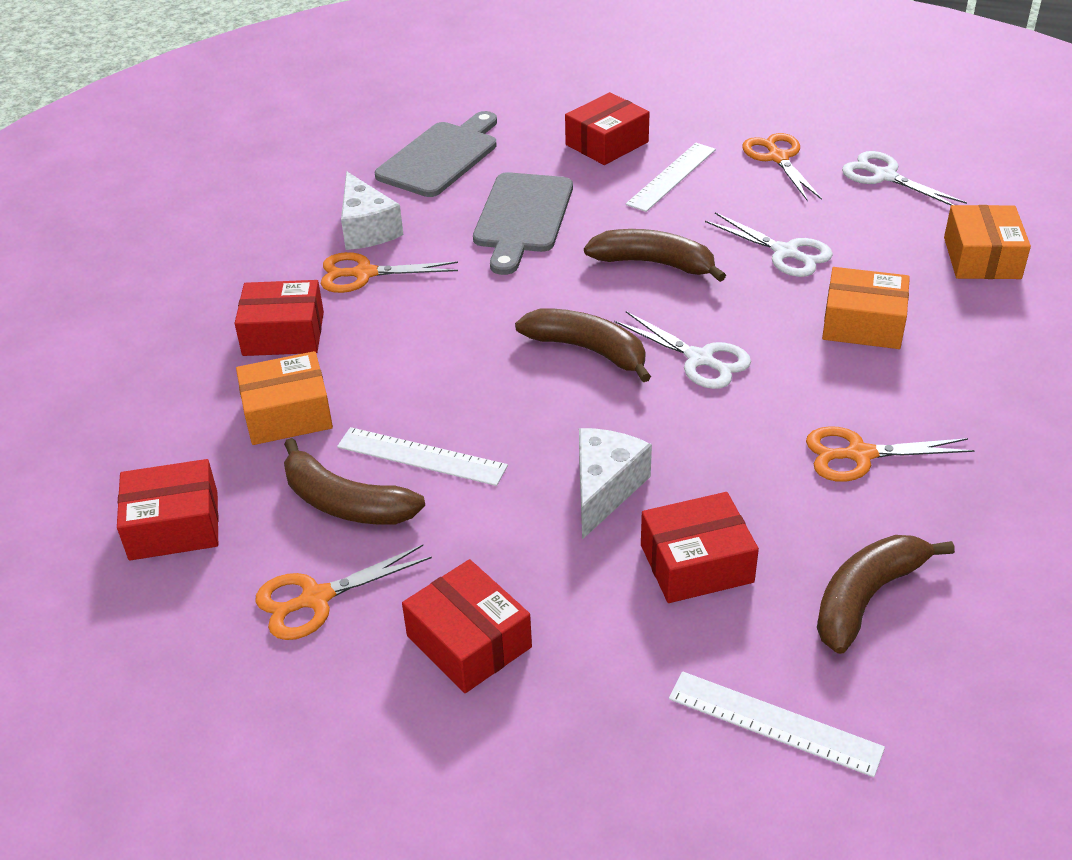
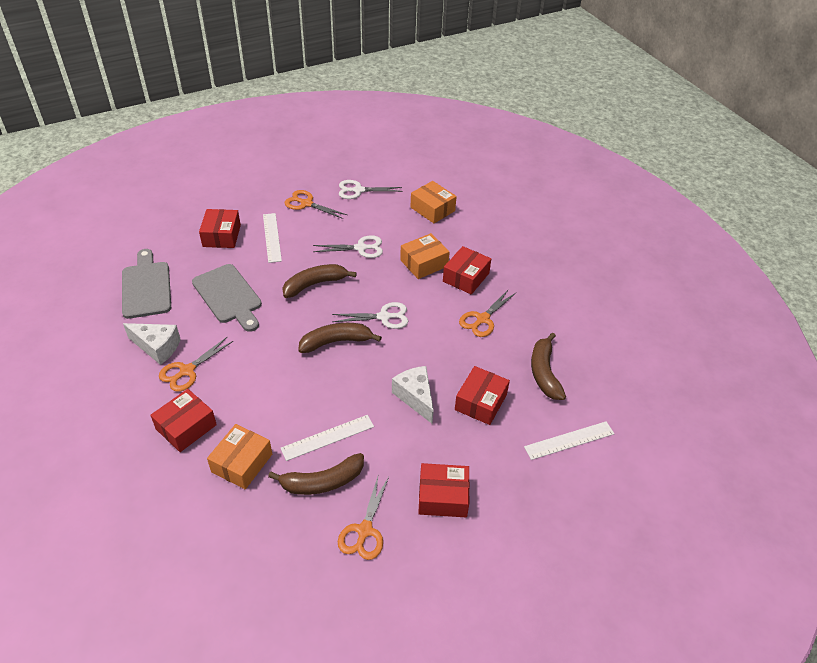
camera: 50 degrees left, 5 degrees up
(174, 525) = (259, 553): red box -> red box (466, 277)

